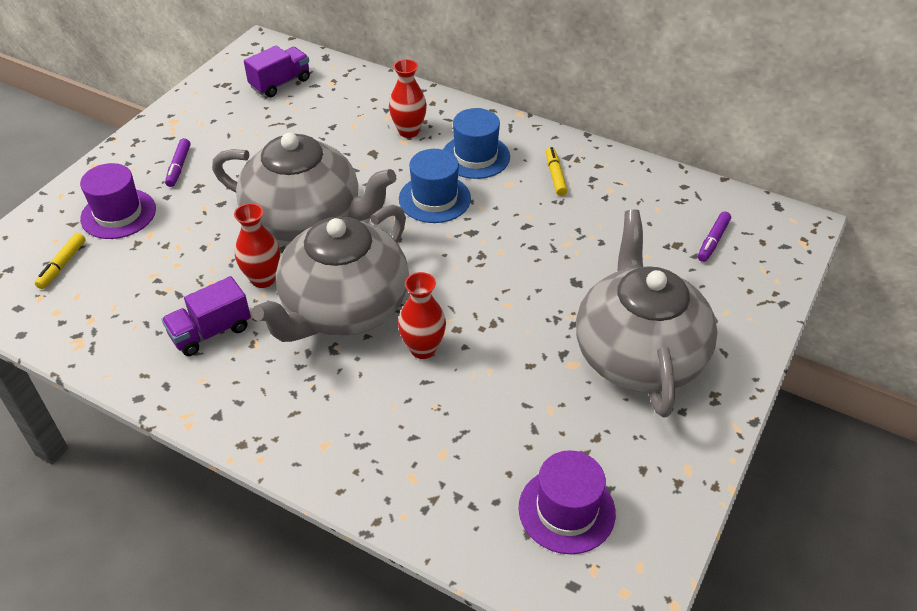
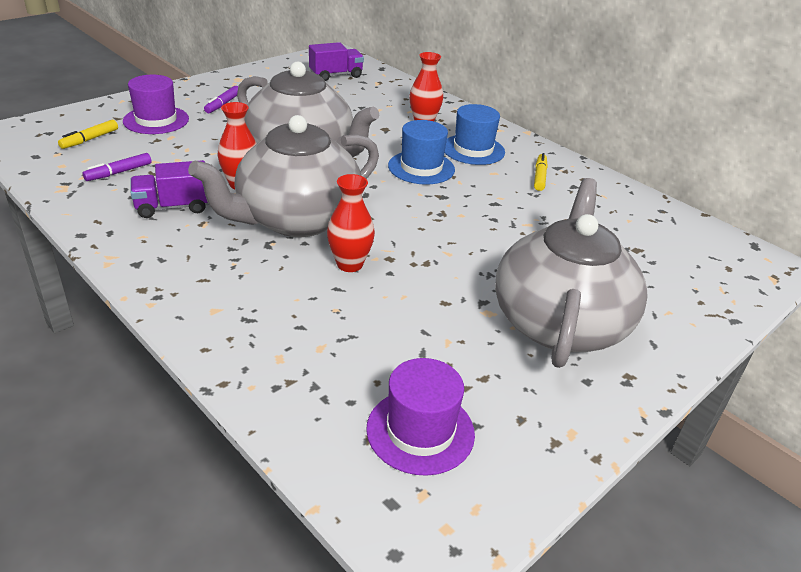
camera: 15 degrees right, 10 degrees down
(713, 241) = (676, 255): purple marker -> purple marker (119, 172)

